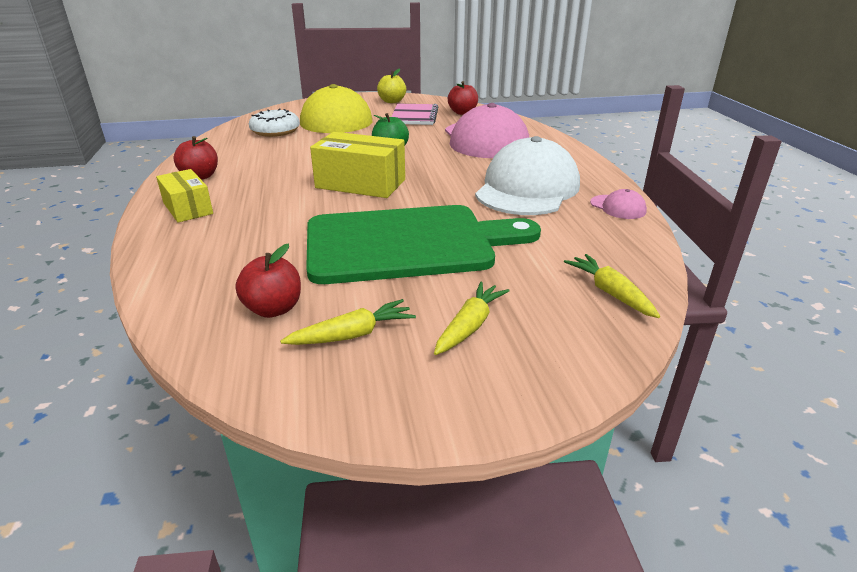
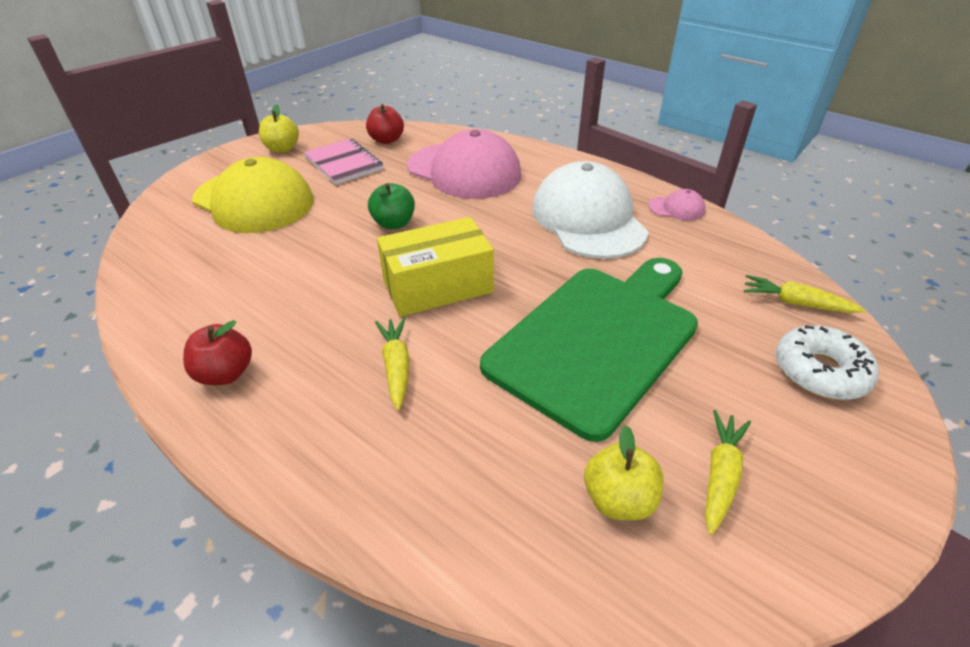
camera: 40 degrees left, 10 degrees up
(188, 208) = (297, 432): yellow box -> none
(273, 309) = (618, 499): red apple -> yellow apple
(275, 131) = (206, 252): white donut -> white donut (819, 371)
(470, 326) = (773, 400): yellow carrot -> yellow carrot (396, 366)

